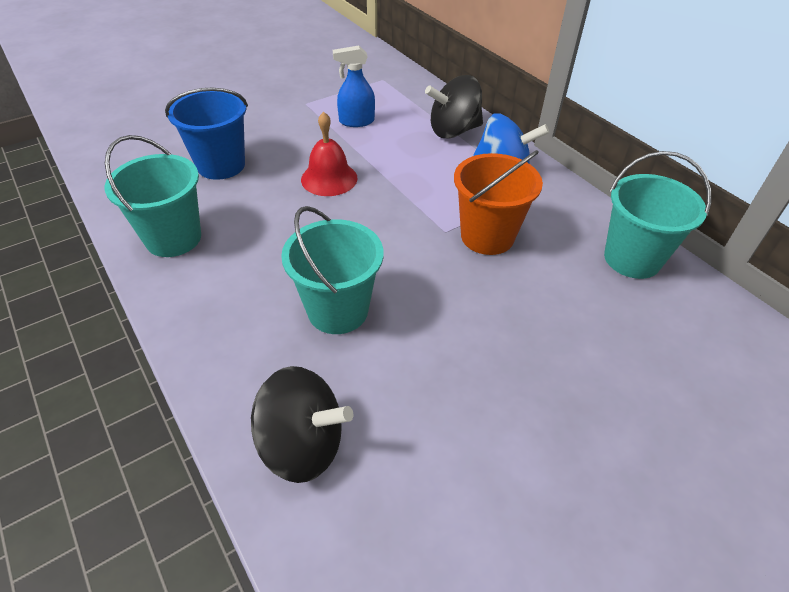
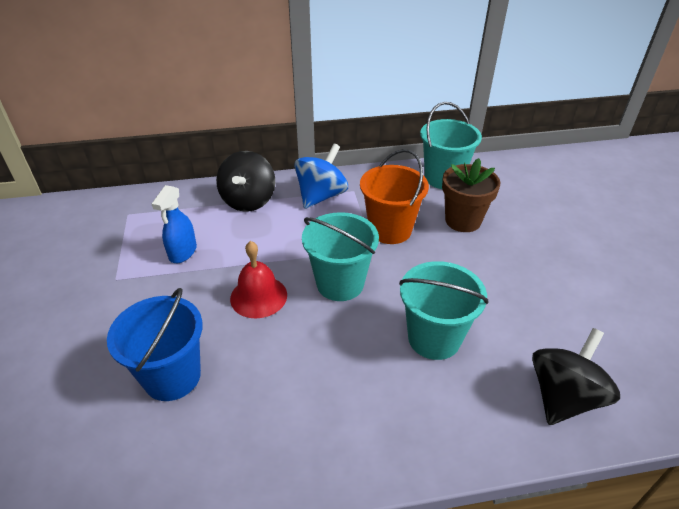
camera: 65 degrees left, 5 degrees down
(173, 238) = (274, 445): turquoise bucket -> turquoise bucket (340, 283)
(557, 295) = (463, 221): none -> brown flower pot

